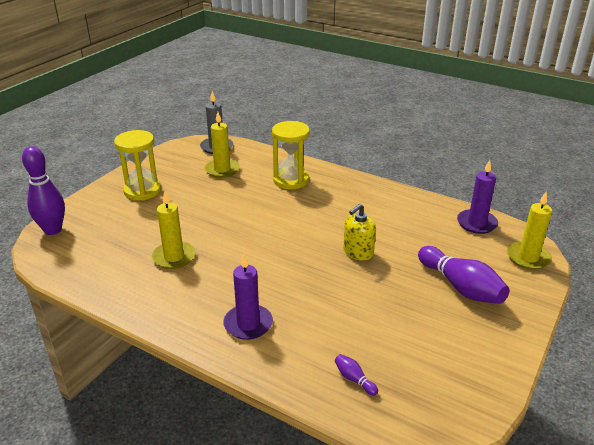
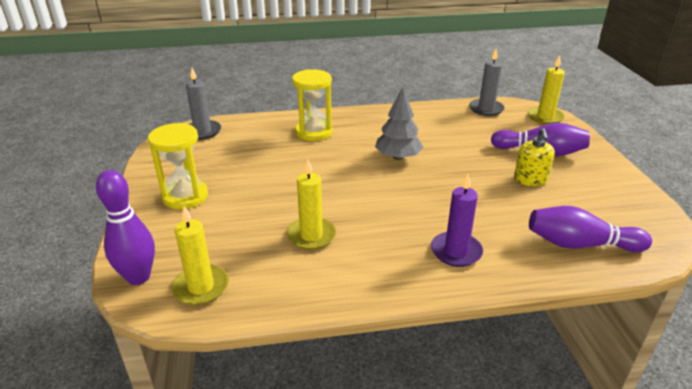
camera: 40 degrees left, 0 degrees up
(222, 170) = (239, 147): yellow candle -> yellow candle (201, 287)
(323, 230) = (398, 157): none -> grey tree
(354, 379) = (580, 244): purple bowling pin -> purple bowling pin, size x2.30
(358, 252) = (446, 161): yellow soap dispenser -> yellow soap dispenser (530, 180)
(476, 223) = (486, 109): purple candle -> grey candle

